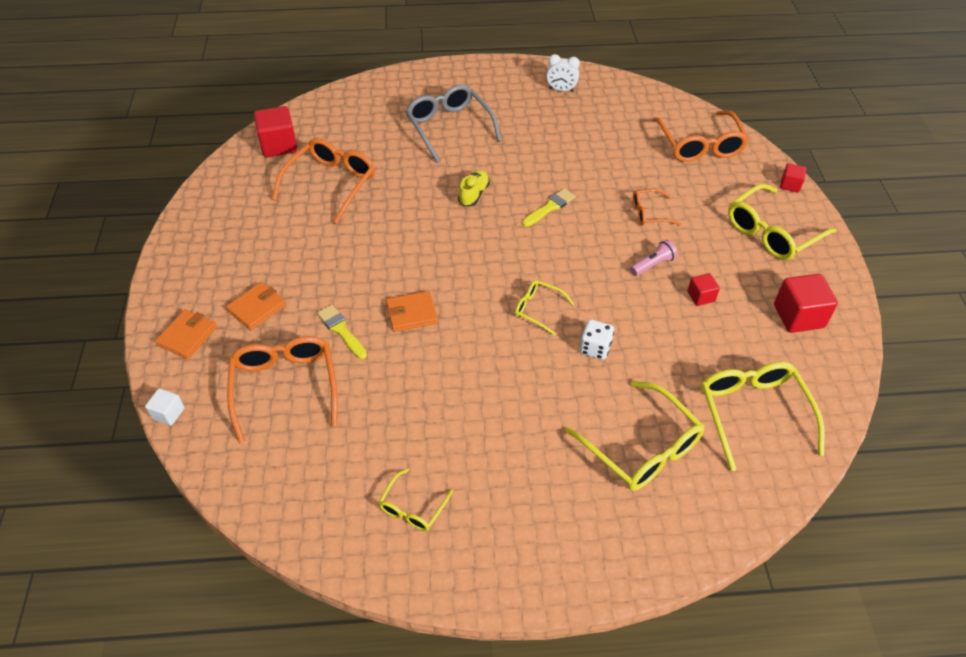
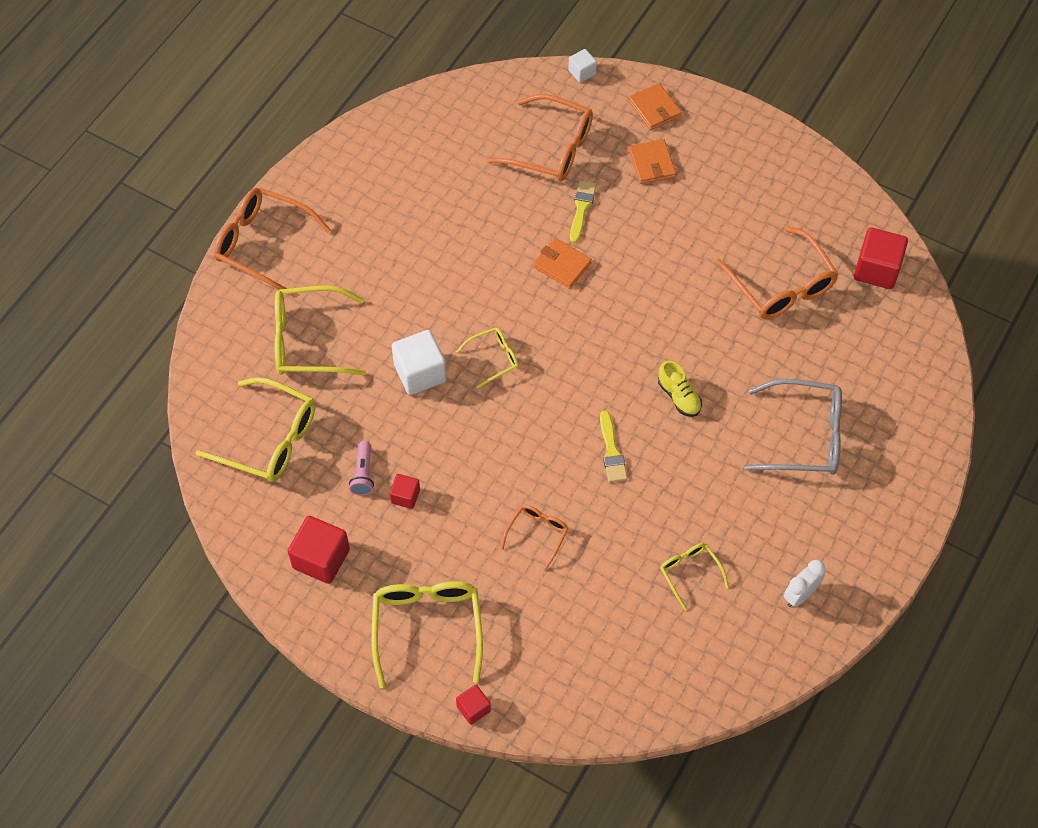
camera: 125 degrees right, 10 degrees up
(341, 330) = (581, 208): yellow brush -> yellow brush turned 75 degrees counterclockwise
(411, 313) = (562, 265): orange wallet -> orange wallet turned 75 degrees counterclockwise
(413, 507) = (384, 175): yellow glasses -> yellow glasses (690, 573)
(595, 348) = (420, 373): white dice -> white cube
(653, 264) = (471, 486): pink flashlight -> pink flashlight (363, 474)
(699, 145) = (600, 669): orange glasses -> orange glasses (263, 244)

